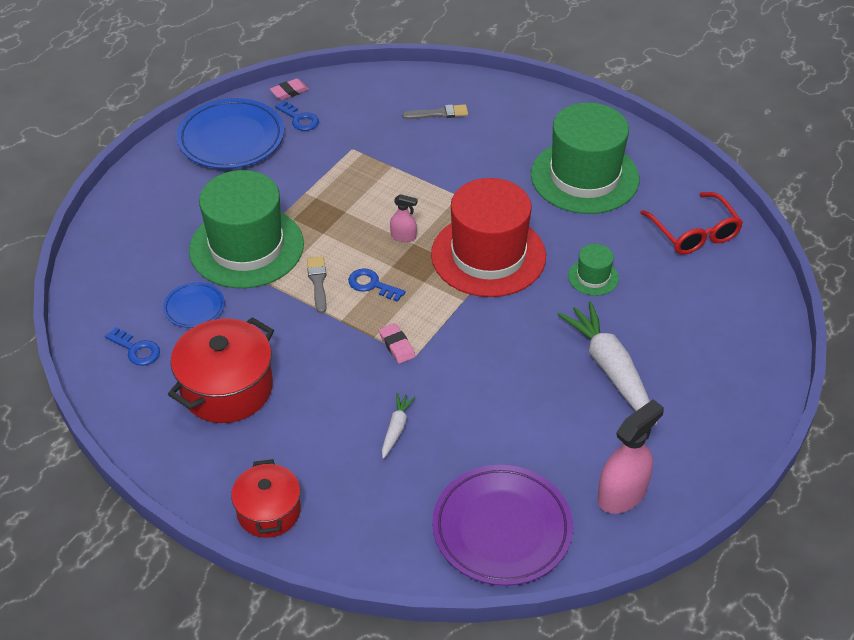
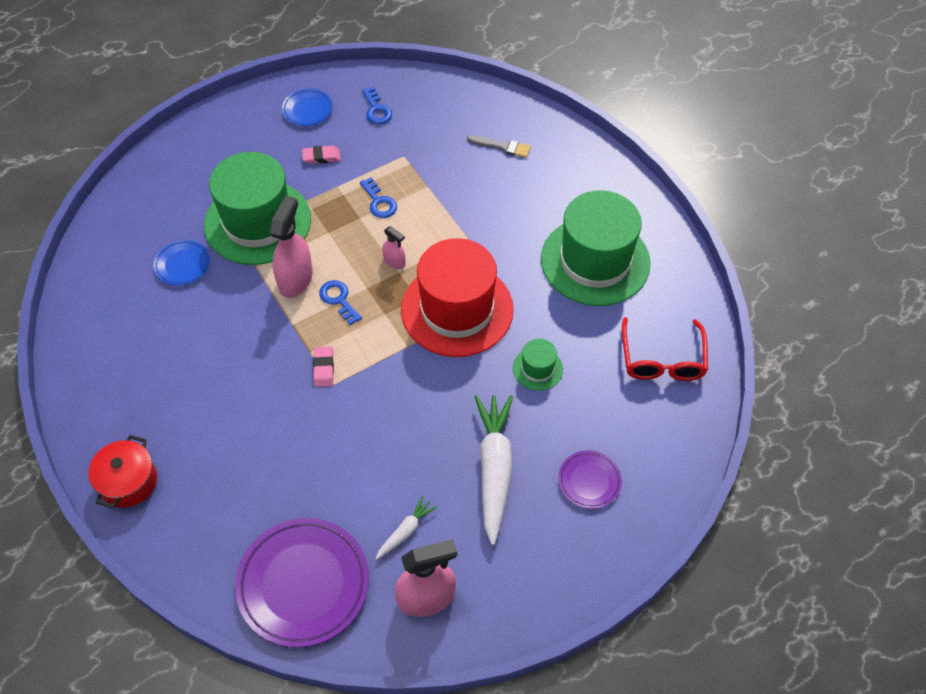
camera: 25 degrees right, 10 degrees up
(136, 349) = (115, 286): blue key -> blue key (379, 202)
(227, 388) = (163, 352): red pot -> none
(231, 139) = (307, 110): blue plate -> blue plate, size x0.50
(289, 92) = (384, 79): pink eraser -> pink eraser (321, 157)
(318, 282) = (295, 279): grey brush -> pink spray bottle
(396, 428) = (275, 448): white carrot -> white carrot (405, 531)
(698, 348) = (589, 481): none -> purple plate

